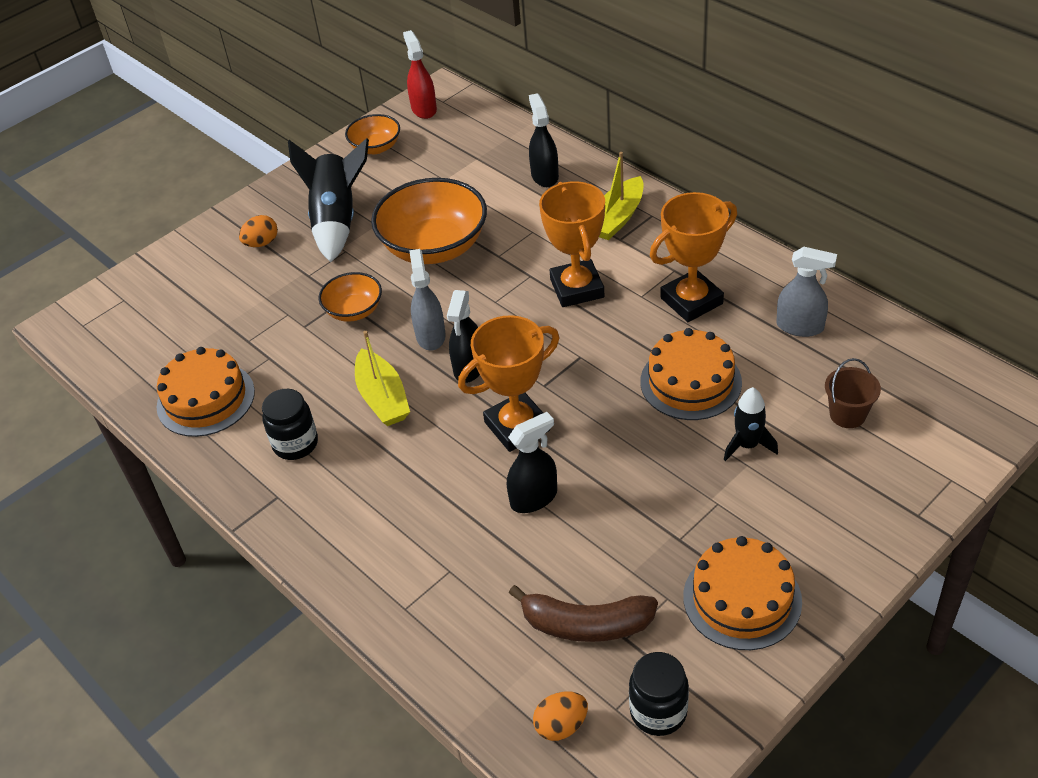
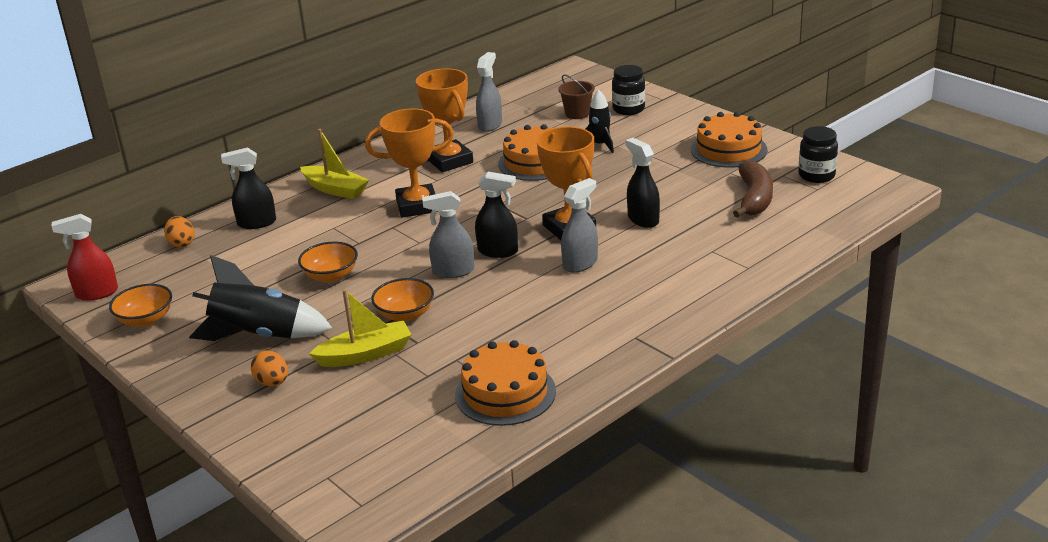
camera: 90 degrees left, 15 degrees down
(295, 444) = (574, 332): black jar -> black jar (628, 109)
(383, 398) = (525, 291): yellow boat -> yellow boat (365, 354)
(434, 247) = (331, 275): orange bowl -> orange bowl, size x0.53
(434, 441) = (580, 263): none -> grey spray bottle
(561, 725) = (834, 206): orange egg -> orange egg (181, 243)

